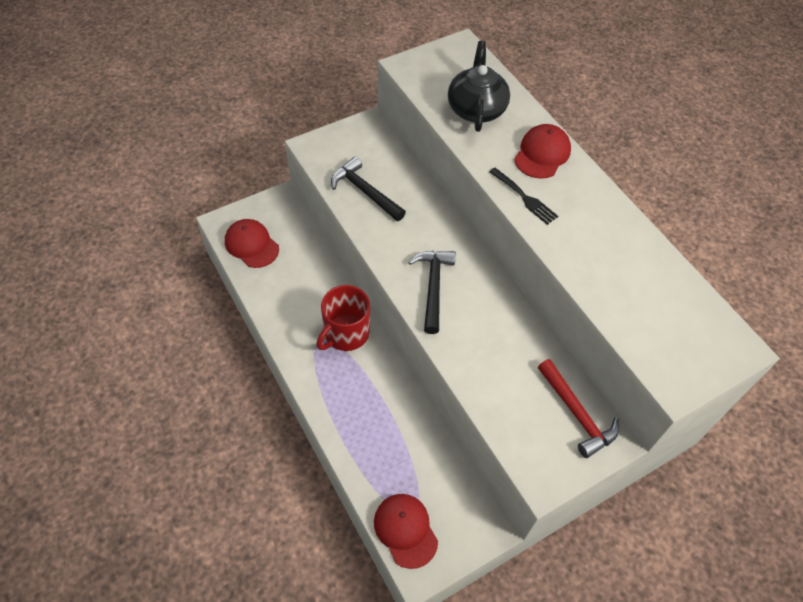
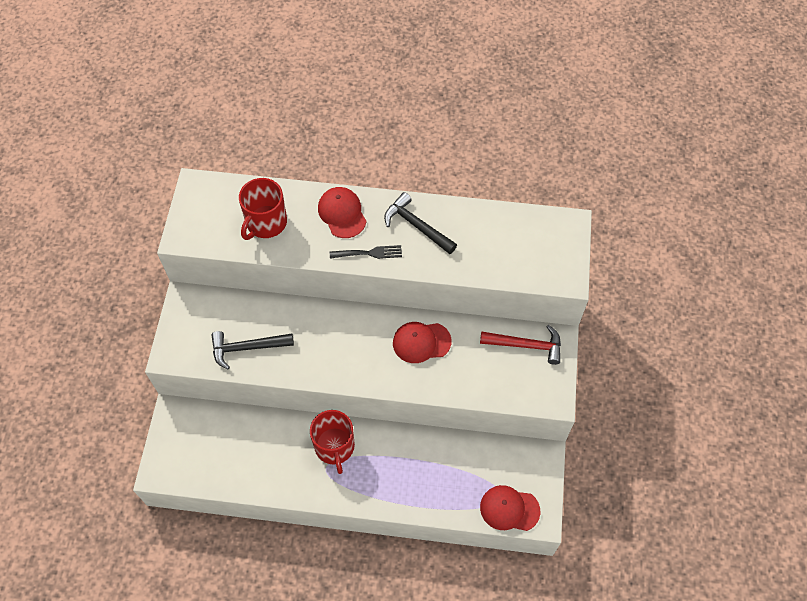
camera: 50 degrees left, 5 degrees up
(251, 245) = (199, 463): red cap -> red cap (421, 342)
(433, 287) = (367, 361): black hammer -> black hammer (416, 226)
(476, 109) = (266, 223): black teapot -> red mug

